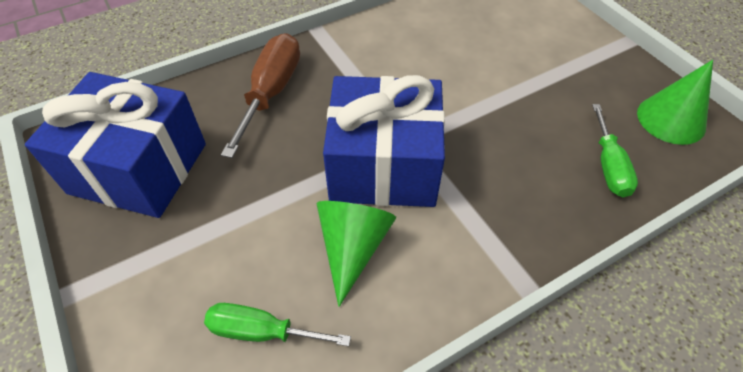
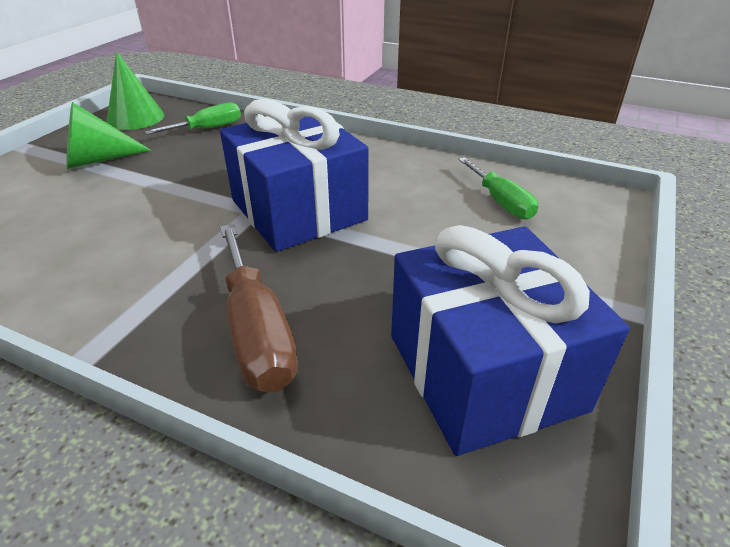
camera: 125 degrees left, 15 degrees down
(271, 92) = (257, 332): brown screwdriver -> brown screwdriver turned 90 degrees counterclockwise
(352, 247) = (394, 194): green cone -> green cone (98, 160)

